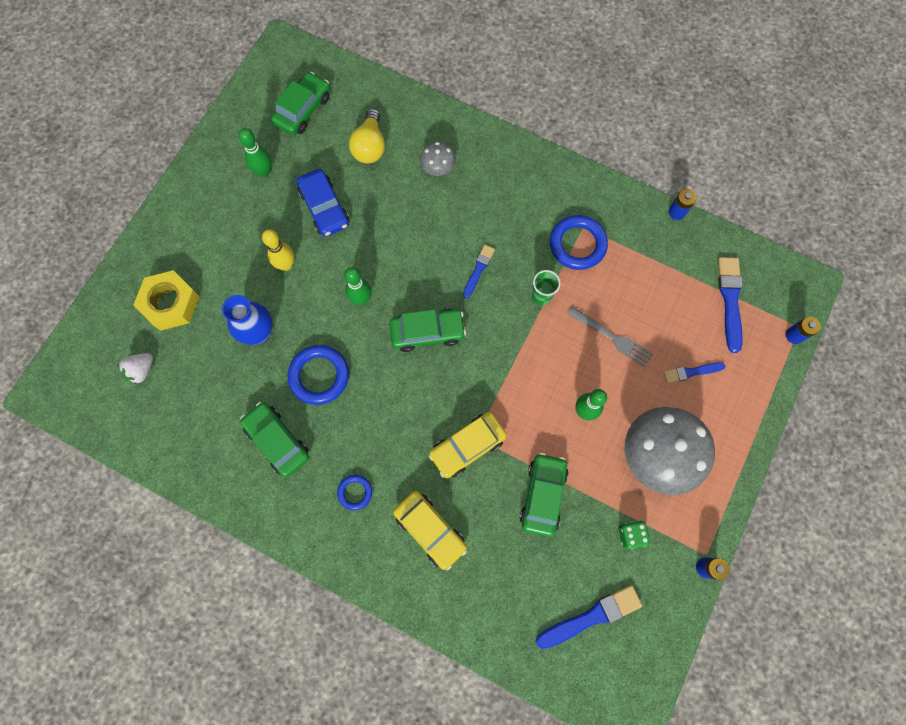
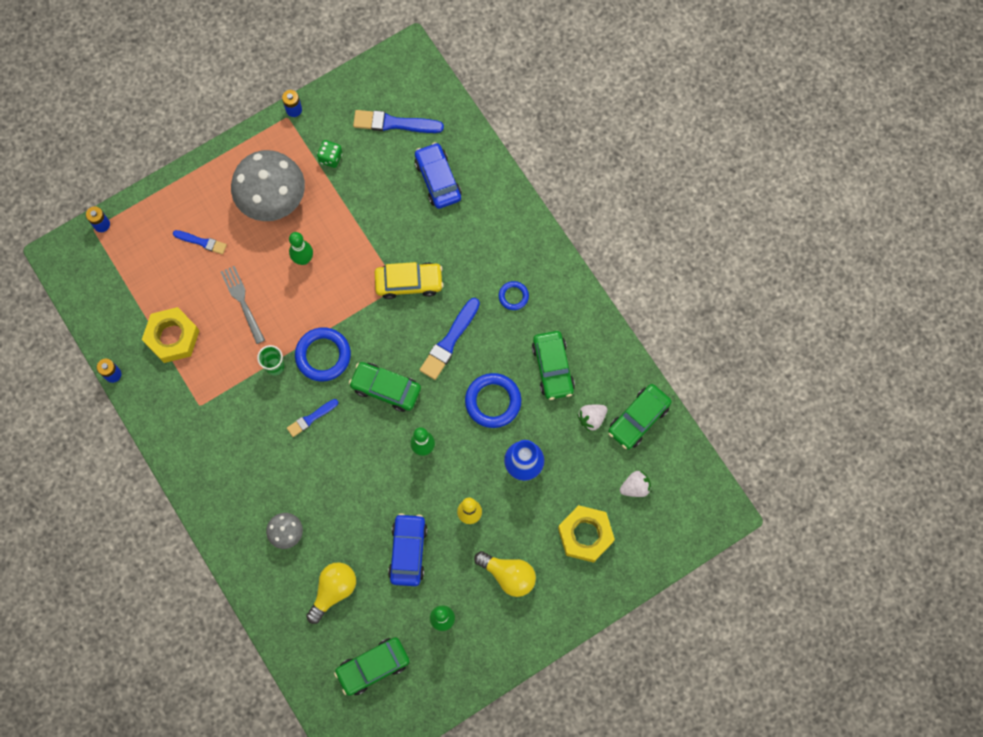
camera: 150 degrees left, 0 degrees up
(214, 412) = (591, 418): none -> white strawberry
(225, 234) = (508, 575): none -> yellow light bulb
(430, 530) = (472, 239): yellow car -> none
(505, 577) = (438, 179): none -> blue car
(543, 495) = (375, 218): green car -> green car (638, 419)
(577, 244) = (215, 393): blue ring -> blue ring (323, 355)
(650, 271) = (172, 337): none -> yellow nut
(730, 300) = (128, 278): blue brush -> blue brush (449, 341)

